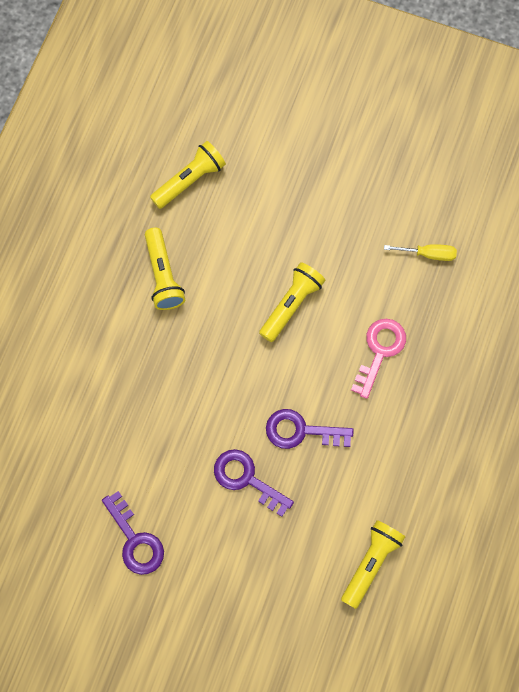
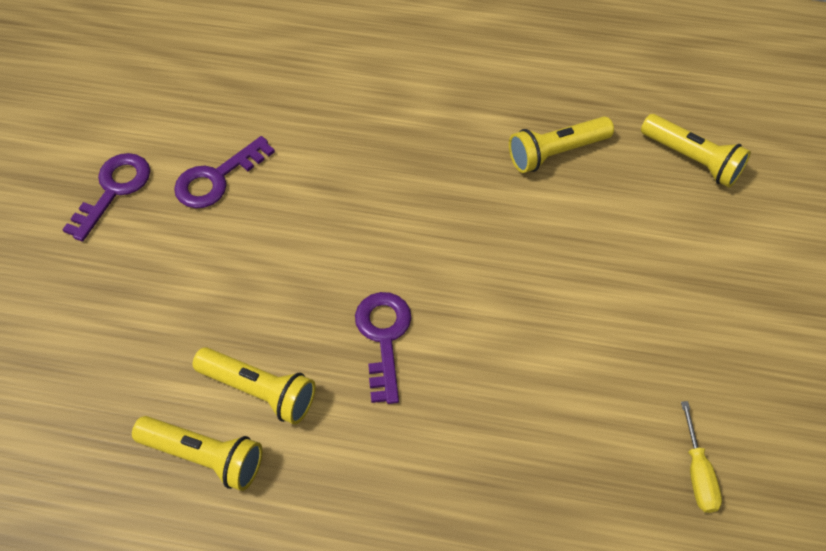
camera: 80 degrees right, 15 degrees down
(247, 479) = (307, 283): purple key -> purple key (114, 190)
(291, 305) = (560, 299): yellow flashlight -> yellow flashlight (259, 391)
(379, 351) = (522, 423): pink key -> none

